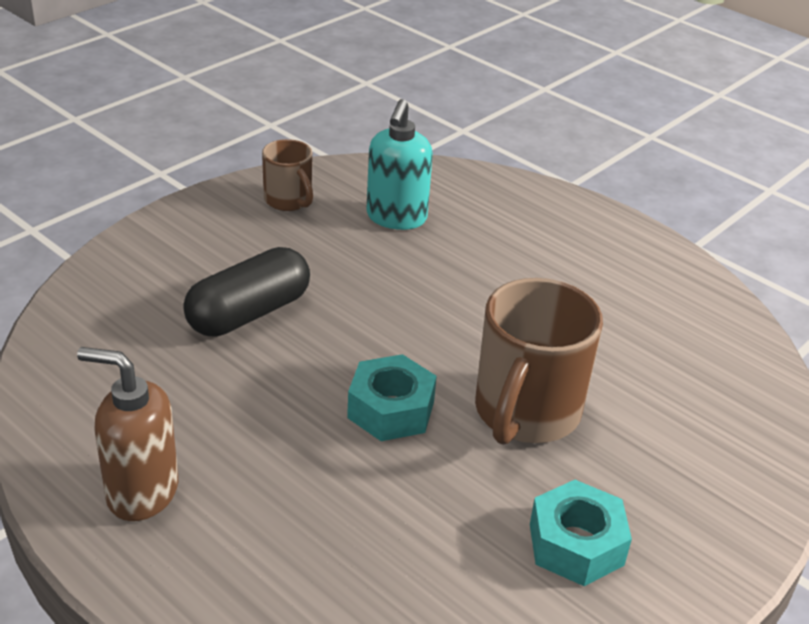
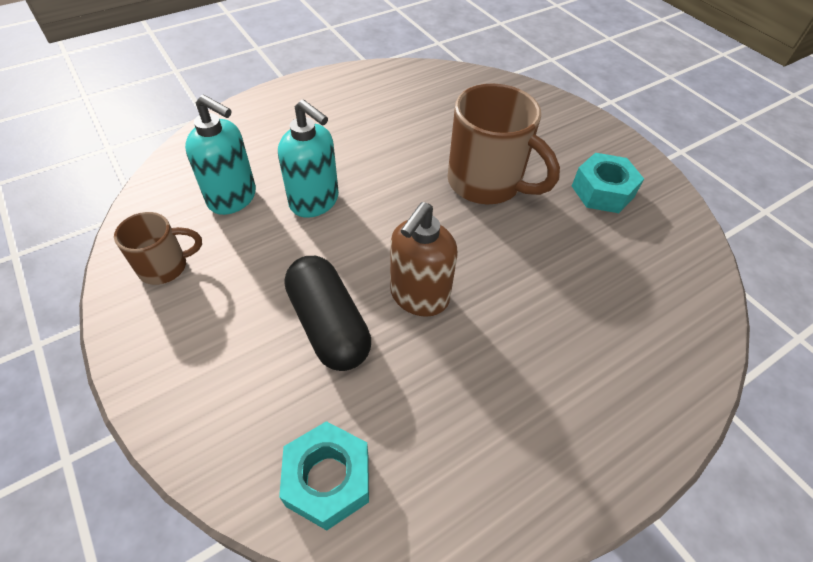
camera: 75 degrees left, 15 degrees up
(141, 492) = (549, 439): brown soap dispenser -> brown soap dispenser (419, 297)
(391, 410) = (472, 252): turquoise nut -> turquoise nut (328, 479)
(417, 273) = (315, 202): none -> turquoise soap dispenser

